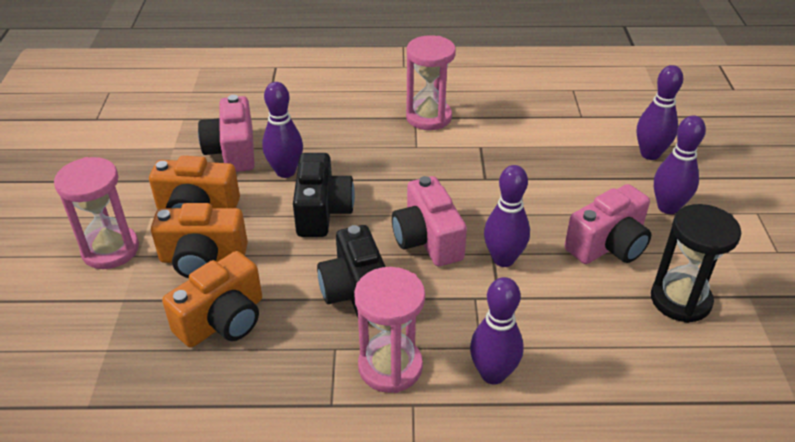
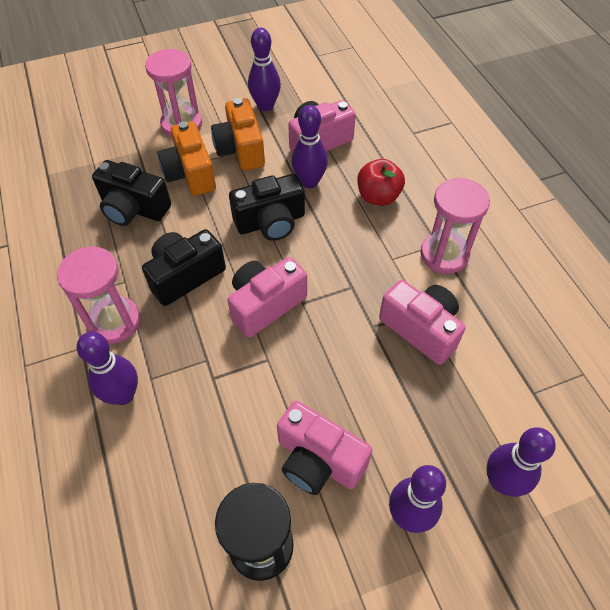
camera: 70 degrees right, 15 degrees up
(223, 320) = (134, 208): orange camera -> black camera
(337, 134) = (378, 197): none -> red apple
(500, 152) = (421, 329): none -> pink camera
(503, 259) = (262, 370): purple bowling pin -> purple bowling pin (265, 106)

